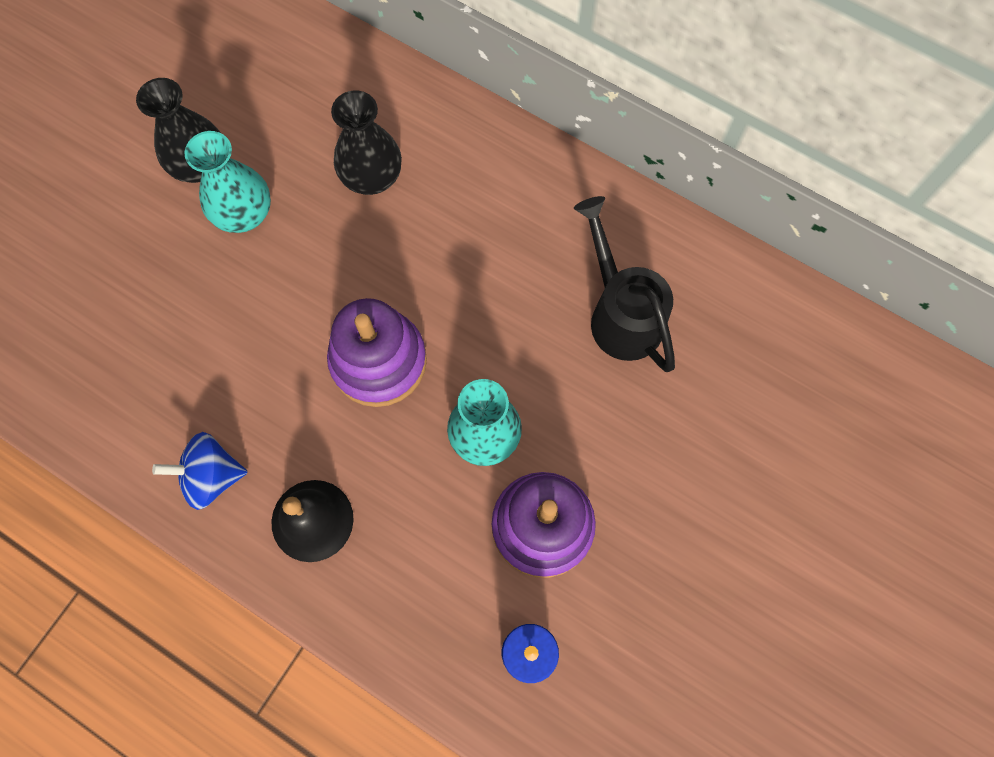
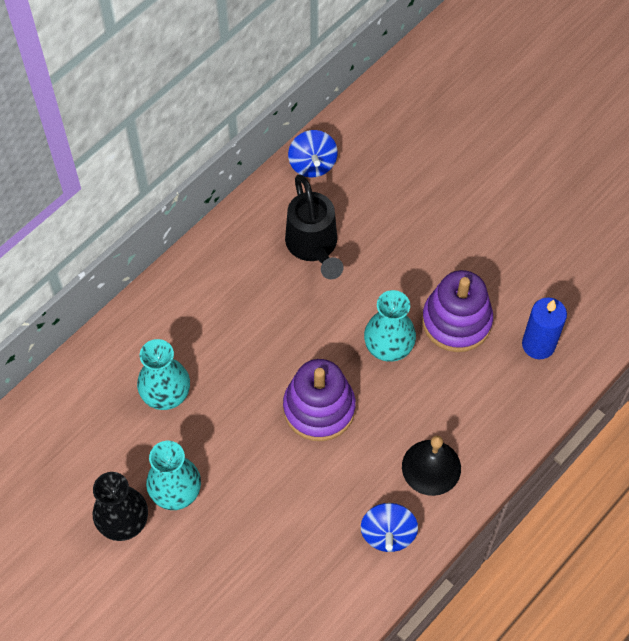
camera: 80 degrees left, 10 degrees down
(372, 177) = (166, 394): black vase -> turquoise vase
(621, 314) = (313, 246): black watering can -> black watering can turned 90 degrees counterclockwise
(752, 290) = (312, 164): none -> blue spinning top

